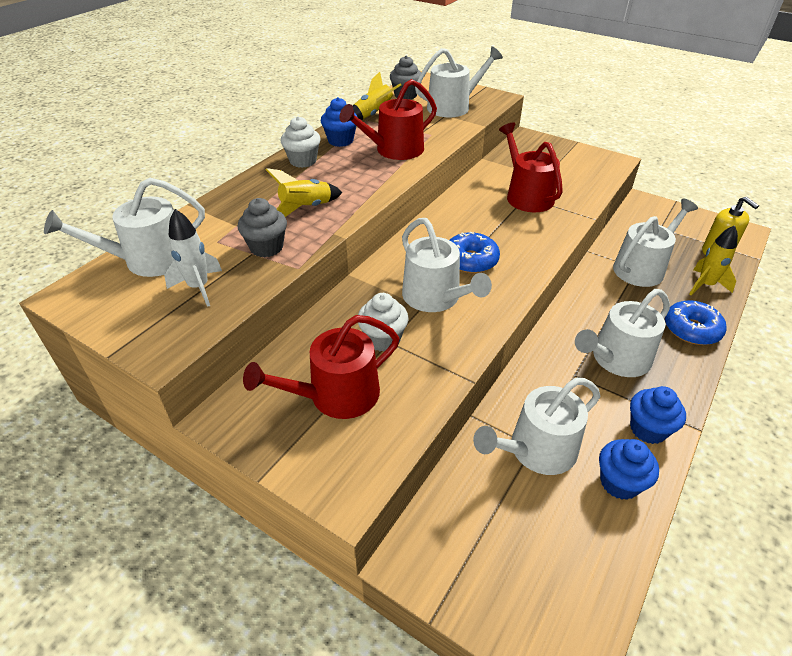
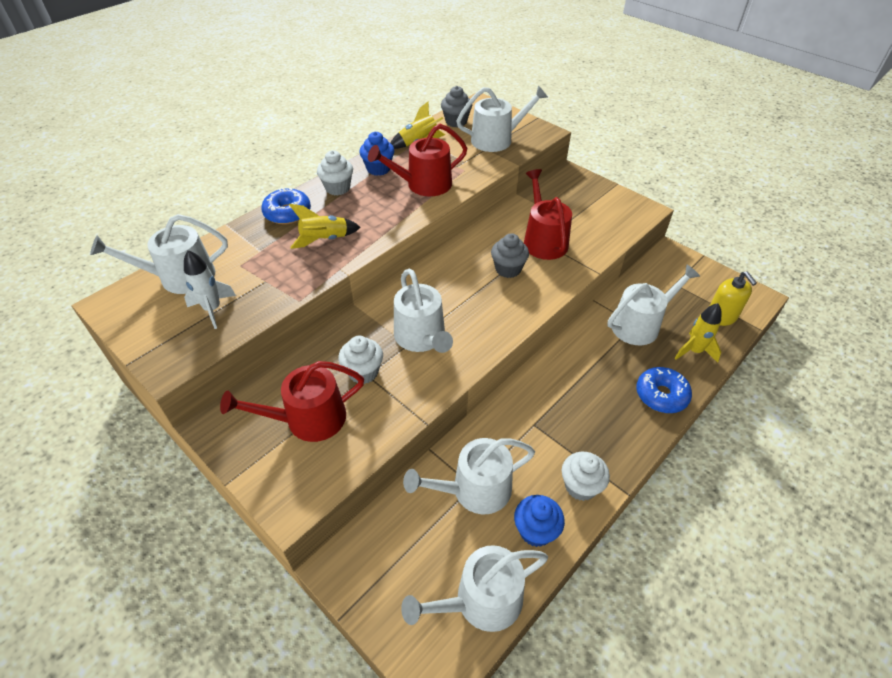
camera: 10 degrees right, 5 degrees up
(266, 247) = (279, 277): grey cupcake -> grey cupcake (508, 269)
(470, 260) = (466, 303): blue donut -> blue donut (287, 213)
(616, 359) = (578, 415): white watering can -> white watering can (481, 601)
(648, 429) = (580, 486): blue cupcake -> white cupcake

